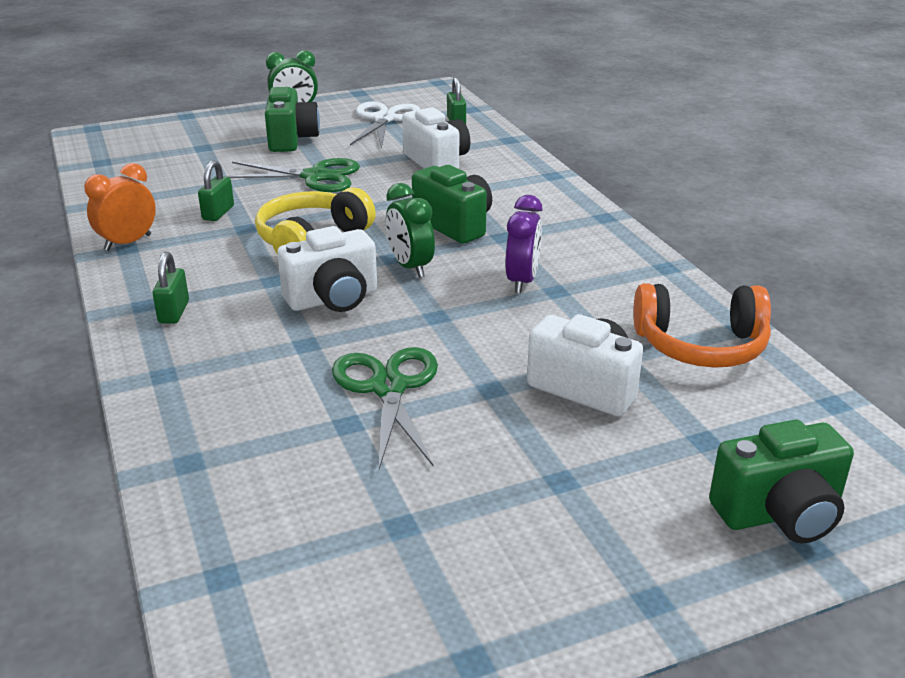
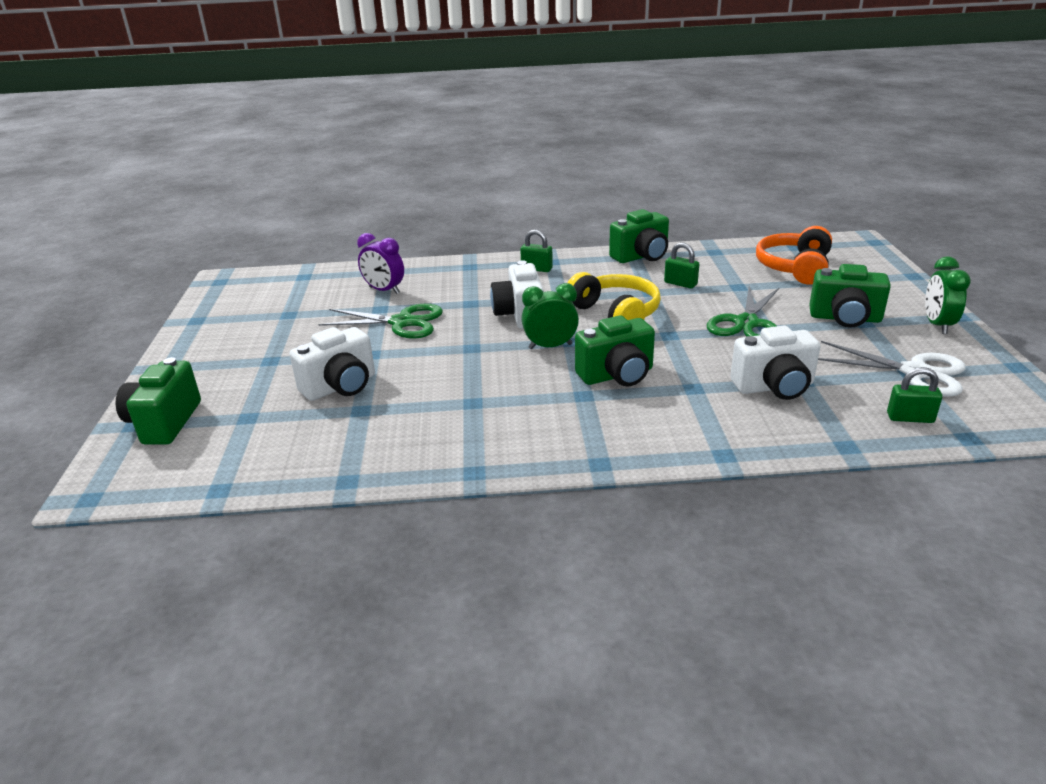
camera: 110 degrees right, 0 degrees up
(128, 243) = (641, 256): orange clock -> green camera
(522, 281) = (497, 389): purple clock -> purple clock (384, 290)
(700, 345) = (342, 450): orange headphones -> orange headphones (795, 268)

